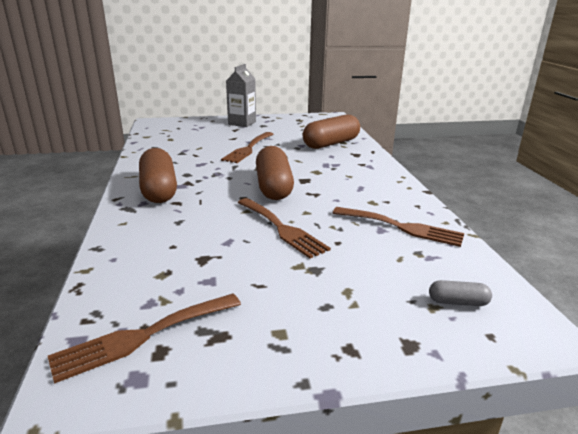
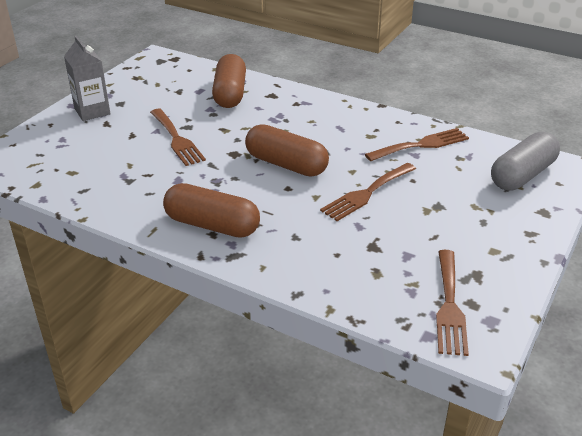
camera: 50 degrees left, 10 degrees up
(282, 229) = (366, 193): brown fork -> brown fork turned 135 degrees clockwise
(458, 302) = (522, 175): grey capsule -> grey capsule, size x2.23

